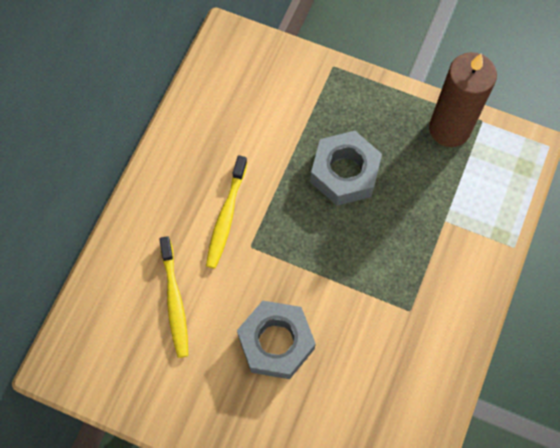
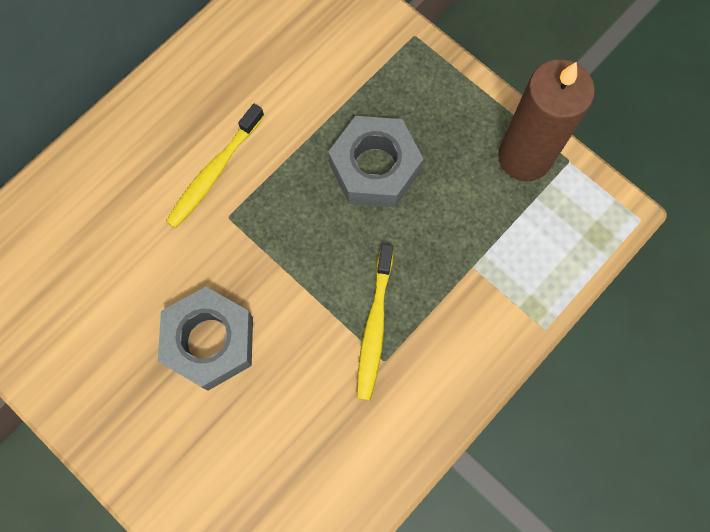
camera: 20 degrees right, 5 degrees up
(174, 301) = (114, 250): yellow toothbrush -> yellow toothbrush (374, 327)

